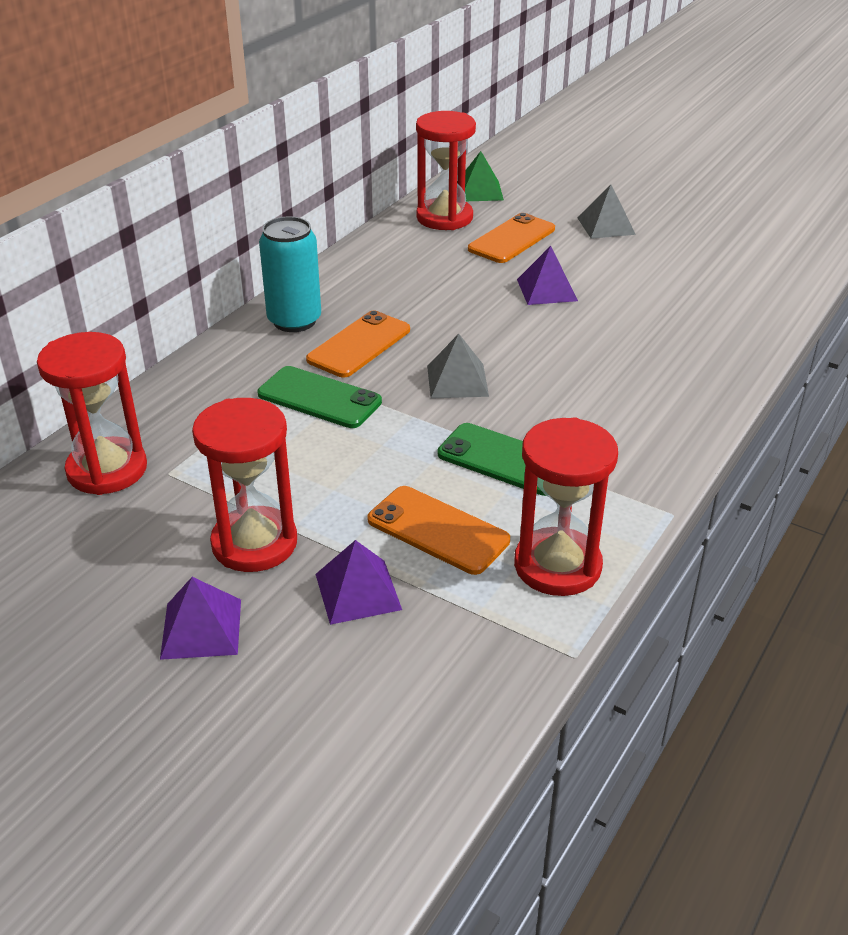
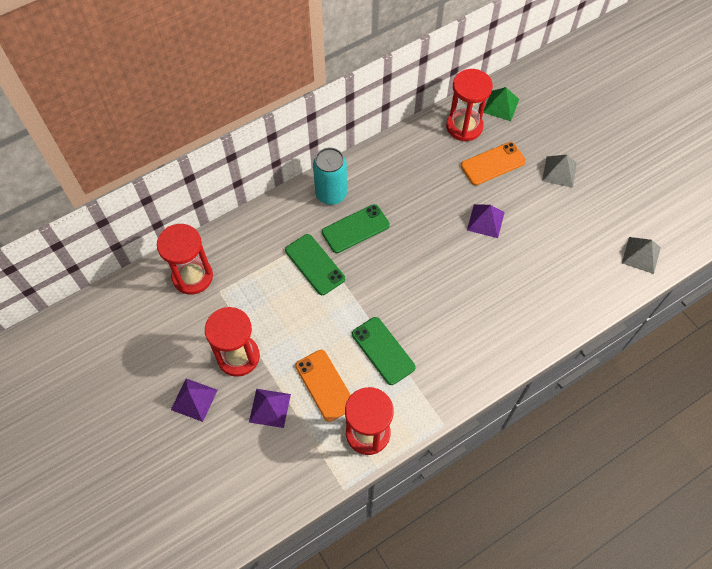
camera: 25 degrees right, 25 degrees up
(359, 345) = (355, 229): orange phone -> green phone
(457, 380) = (392, 280): grey pyramid -> grey pyramid (641, 255)

